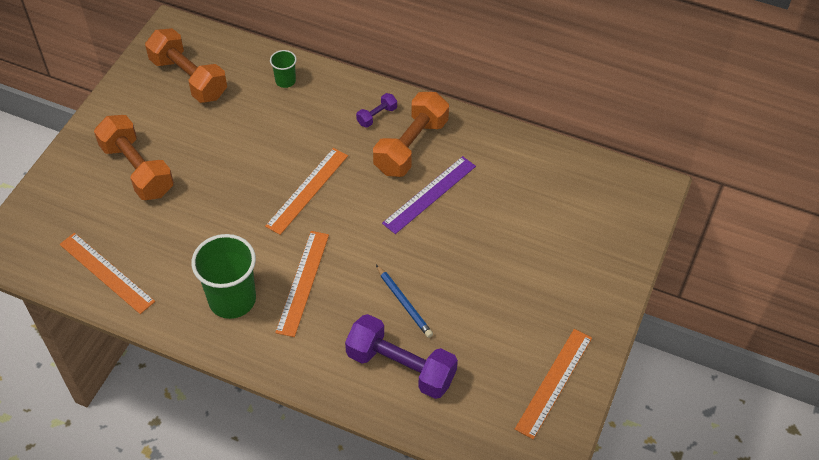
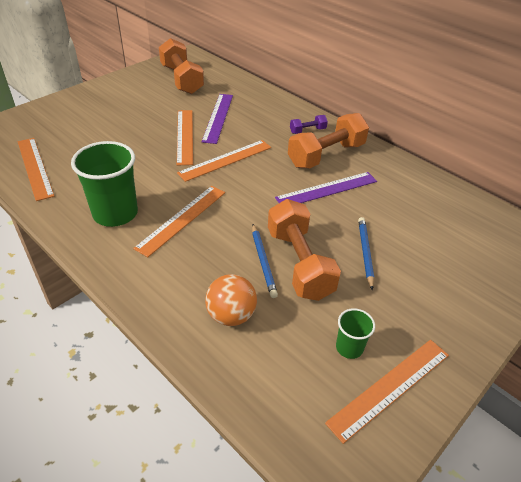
camera: 20 degrees right, 10 degrees down
(137, 169) = (108, 116): orange dumbbell -> orange dumbbell (299, 263)
(244, 171) = (185, 136): none -> orange ruler
(266, 129) = (218, 117): none -> purple ruler
(285, 81) = (249, 96): green cup -> green cup (349, 347)
(401, 367) = (231, 315): purple dumbbell -> orange ball
(493, 259) = (365, 252): none -> blue pencil

